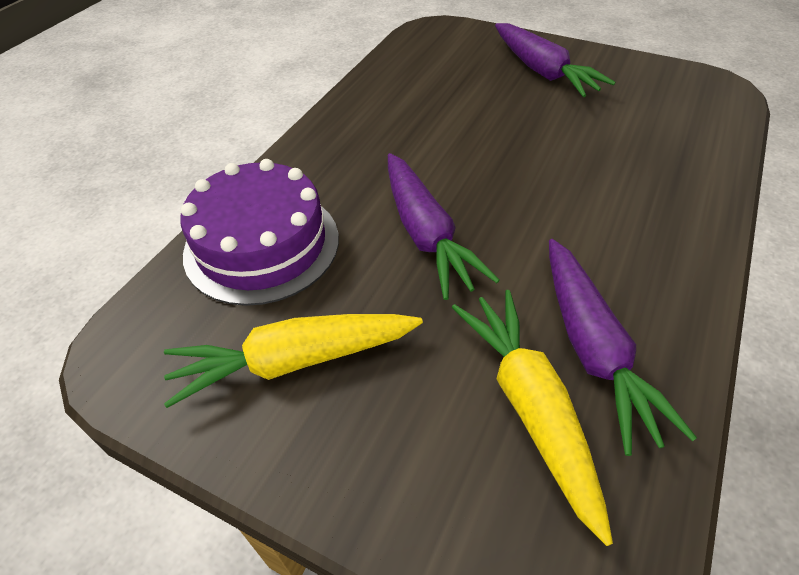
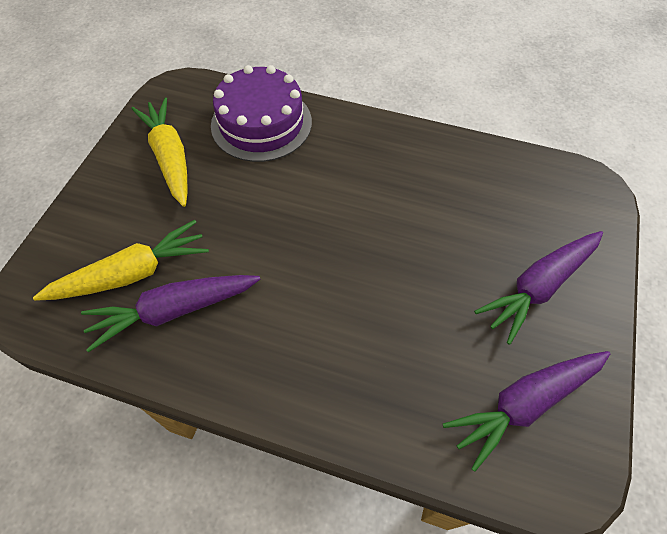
camera: 80 degrees right, 10 degrees up
(426, 234) = (279, 208): purple carrot -> purple carrot (524, 404)

